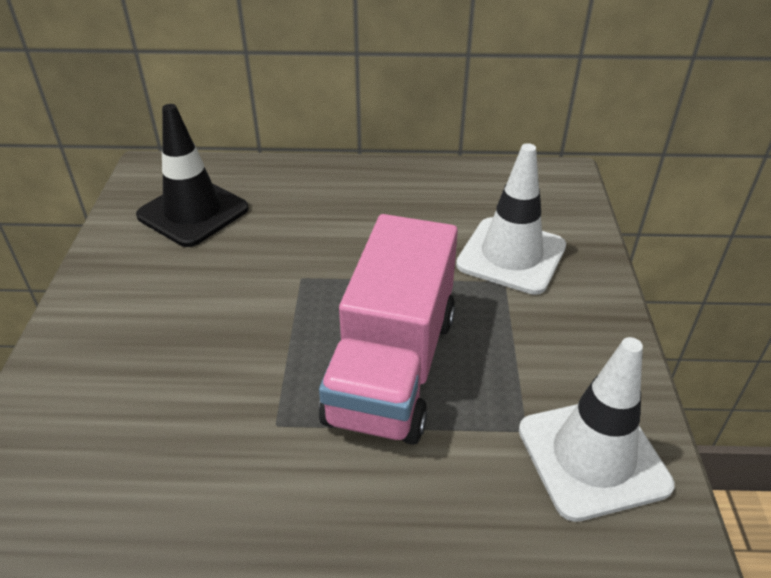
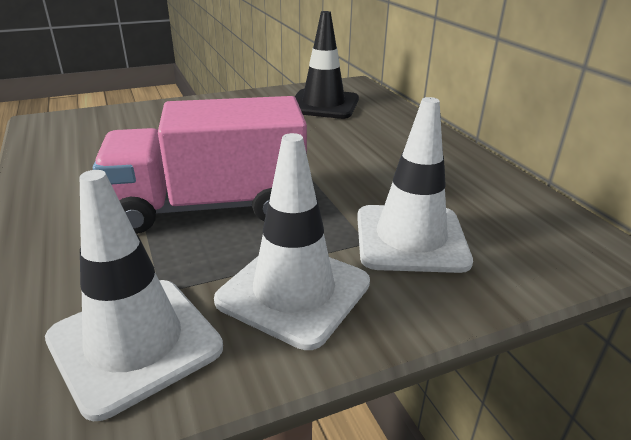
camera: 65 degrees right, 10 degrees down
(557, 344) = (294, 292): none -> white traffic cone

